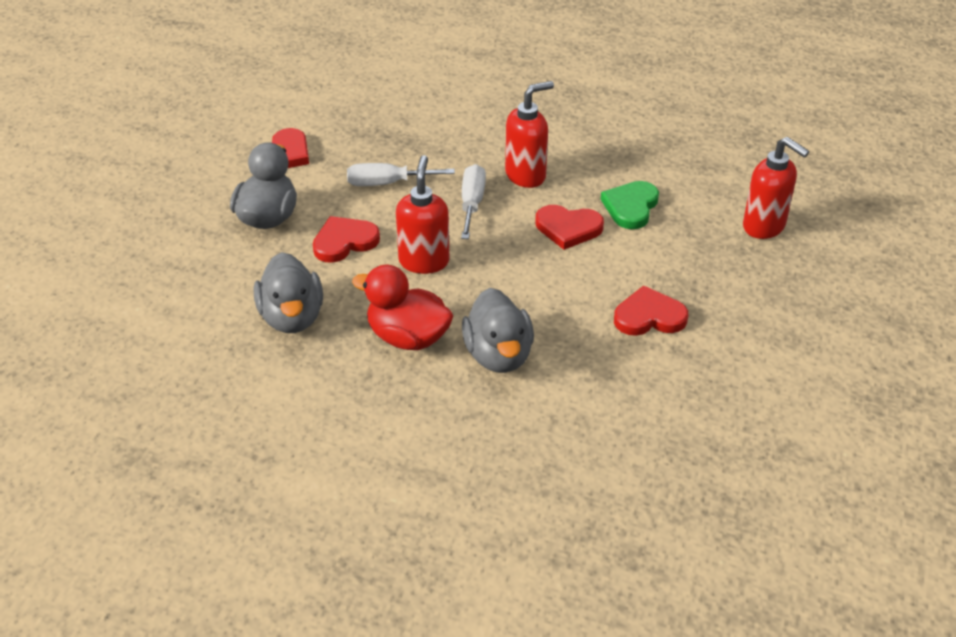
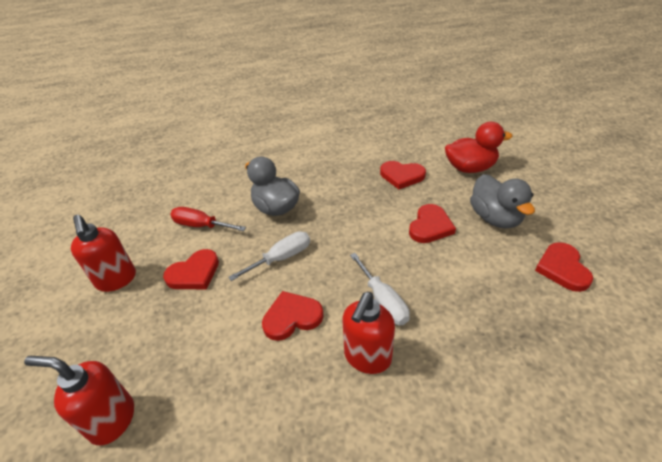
camera: 150 degrees right, 0 degrees up
(292, 317) = (402, 176): grey duck -> red heart
(387, 183) = (461, 284): white screwdriver -> white screwdriver (281, 258)
(408, 337) = (332, 194): red duck -> red duck (470, 168)
(424, 261) = (369, 239): red soap dispenser -> red soap dispenser (116, 280)
(614, 378) = (201, 225): none -> red screwdriver
(631, 207) = (251, 372): green heart -> none

